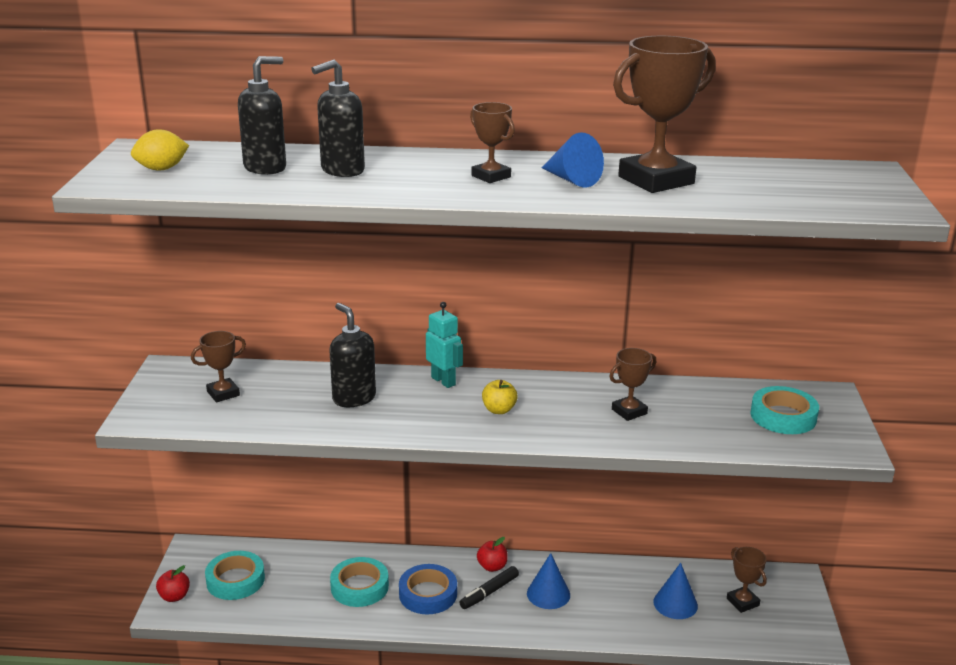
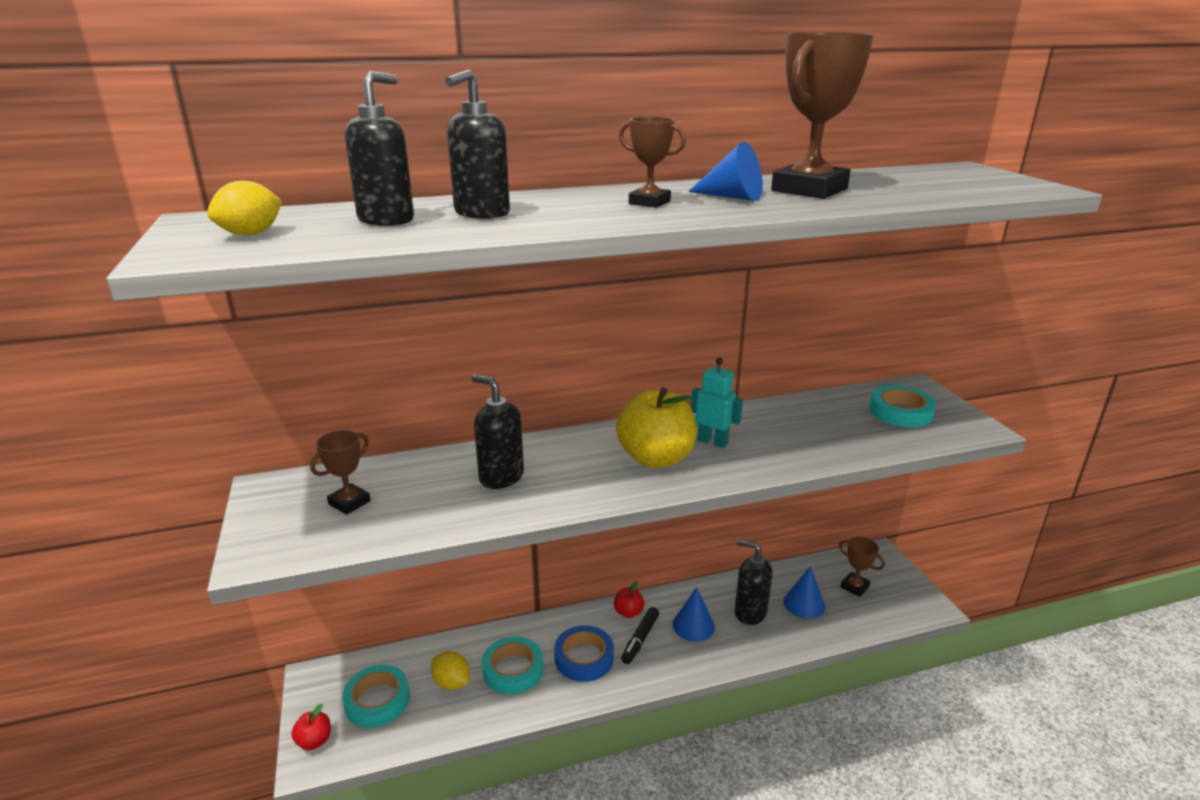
camera: 20 degrees left, 0 degrees up
(302, 583) = (452, 682): none -> yellow lemon
(443, 381) = (581, 440): turquoise robot -> turquoise robot (712, 442)
(499, 410) = (655, 458): yellow apple -> yellow apple, size x2.15
(613, 597) = (750, 612): none -> black soap dispenser
(629, 411) = (773, 434): brown trophy -> none

